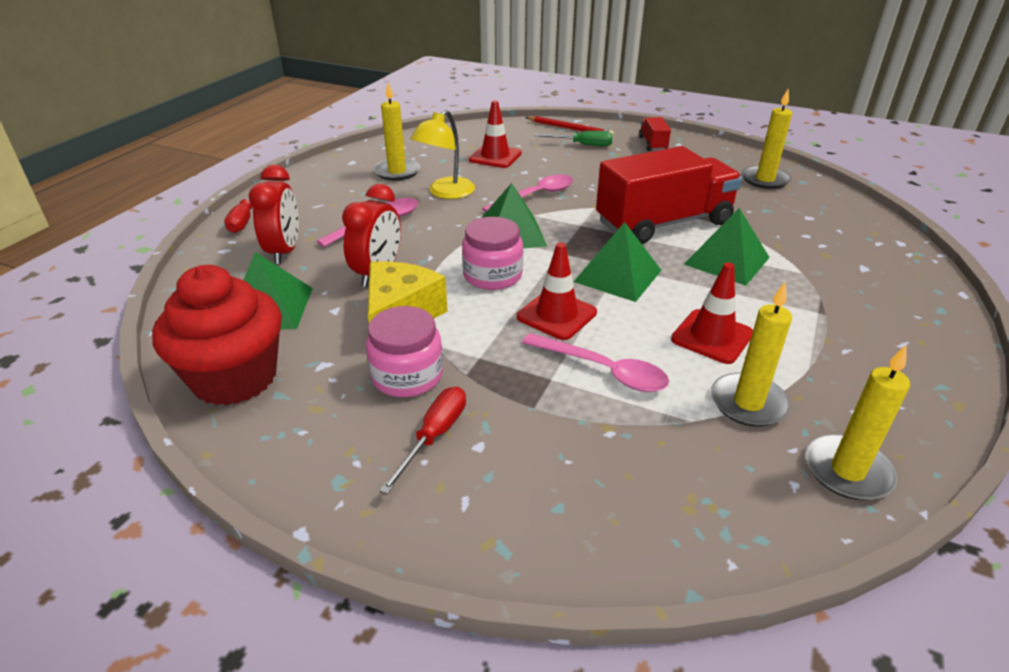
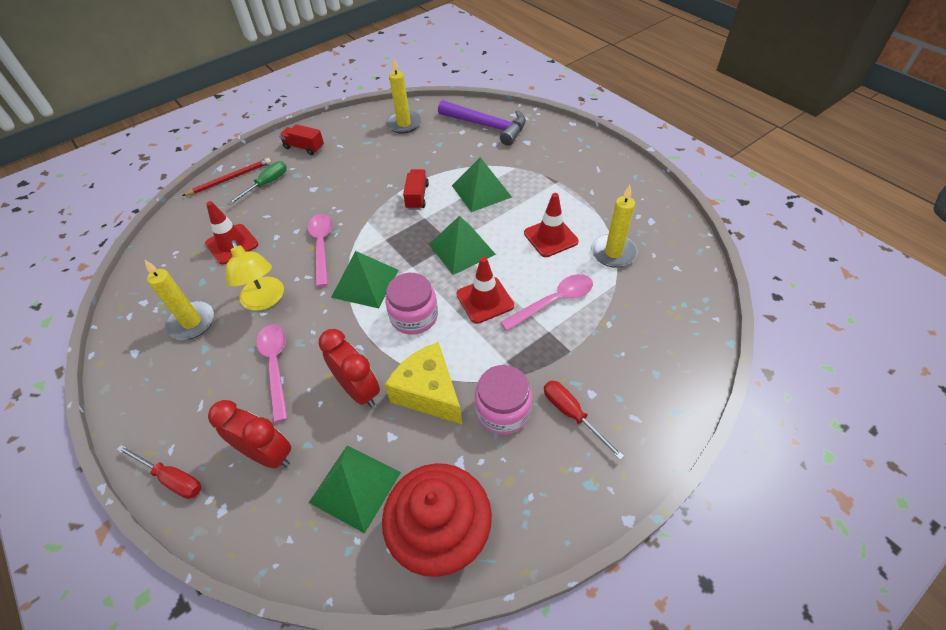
camera: 60 degrees left, 15 degrees up
(664, 223) = (417, 196): red truck -> red truck, size x0.44
(846, 230) = (487, 126): none -> purple hammer
(847, 471) = (676, 244): yellow candle -> none

